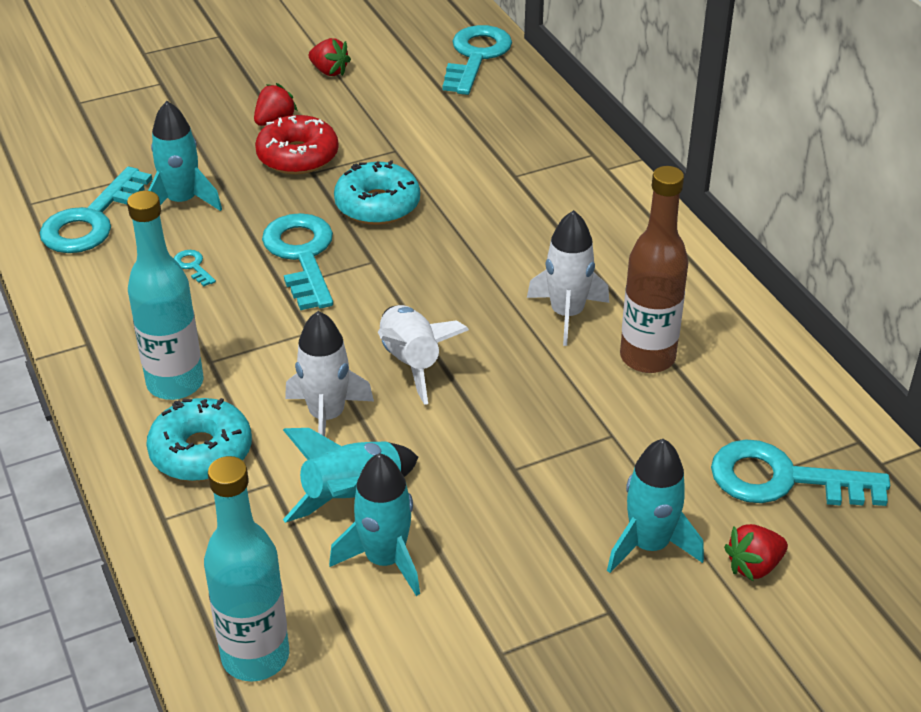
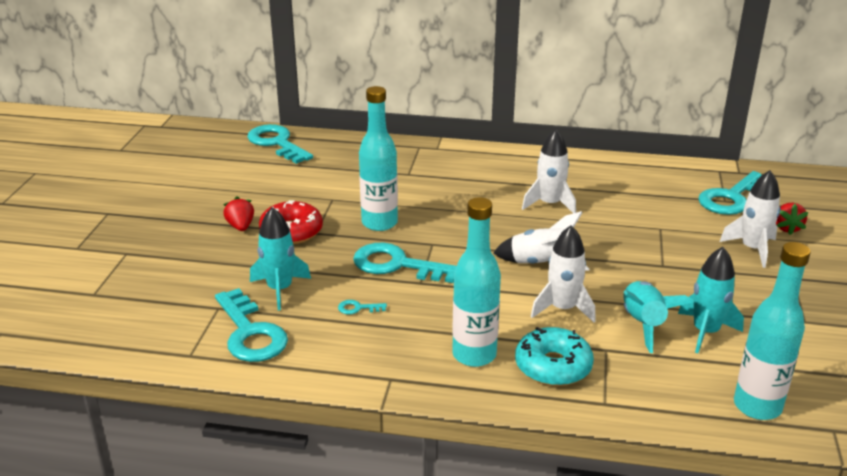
camera: 55 degrees left, 10 degrees down
(329, 71) = (216, 190): red strawberry -> none
(377, 205) = (379, 223): turquoise donut -> turquoise bottle
(647, 357) = (608, 196): brown bottle -> none
(649, 545) = (752, 249): turquoise rocket -> white rocket

